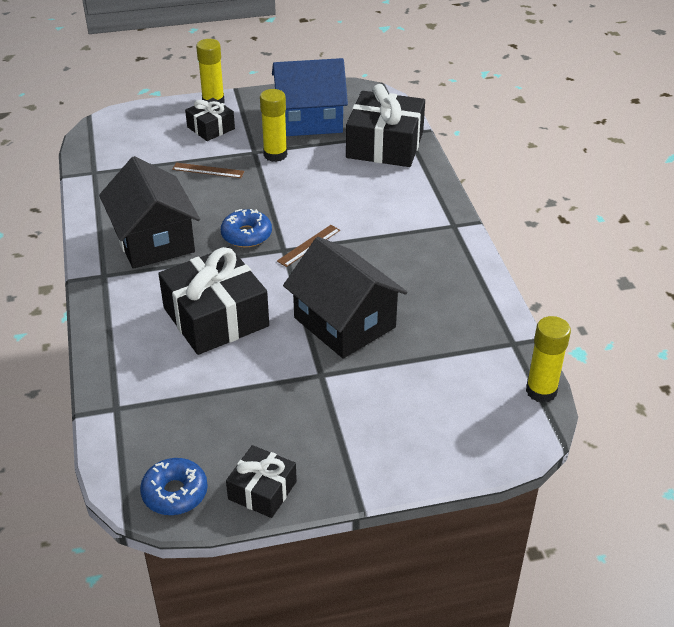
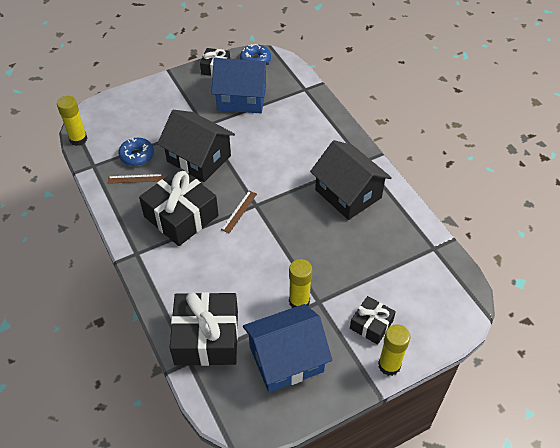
camera: 165 degrees right, 10 degrees up
(208, 170) = (346, 270): brown ruler -> brown ruler (135, 179)
(216, 317) = (278, 147): black gift -> black gift (181, 216)
(238, 412) = (241, 98): none -> blue house
(246, 235) = (286, 211): blue donut -> blue donut (137, 155)

